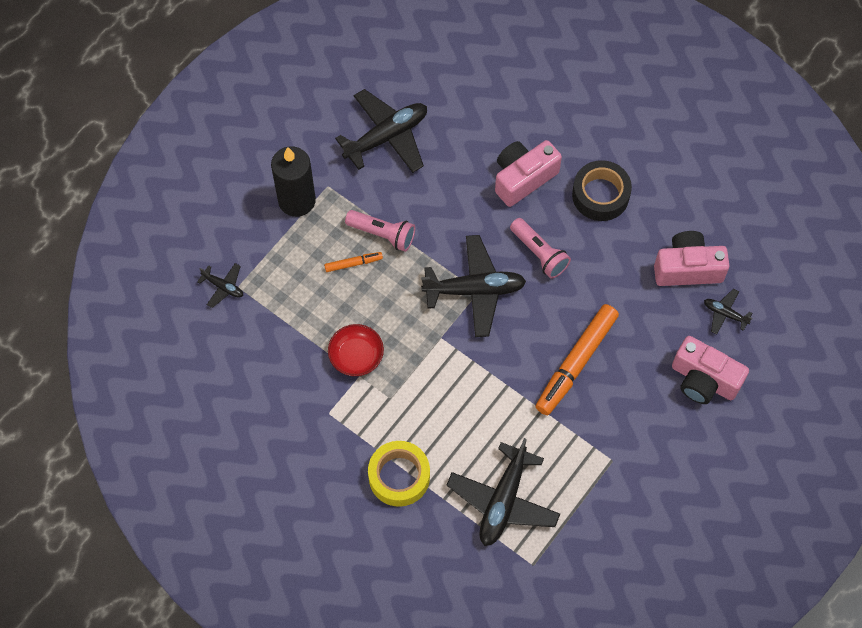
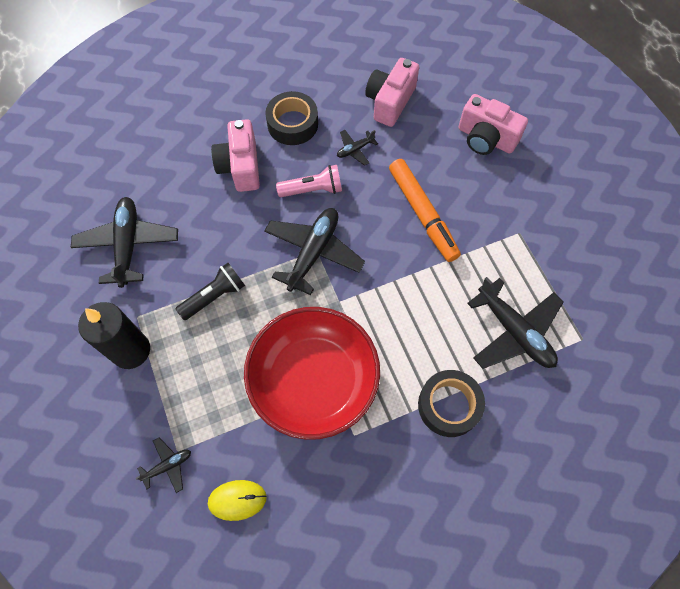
camera: 60 degrees left, 0 degrees up
(227, 353) = (237, 500): none -> yellow mouse
(353, 263) = (225, 335): orange marker -> none
(356, 356) = (313, 380): red bowl -> red bowl, size x2.26
(383, 234) = (214, 296): pink flashlight -> black flashlight
(399, 476) = (449, 405): yellow tape -> black tape
(704, 380) = (486, 138): pink camera -> pink camera turned 60 degrees clockwise
(725, 314) = (440, 98): black plane -> black plane (355, 150)

